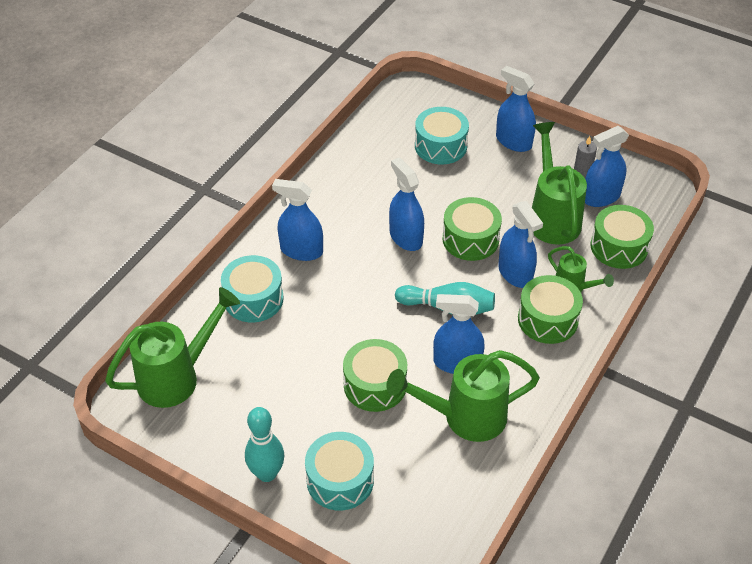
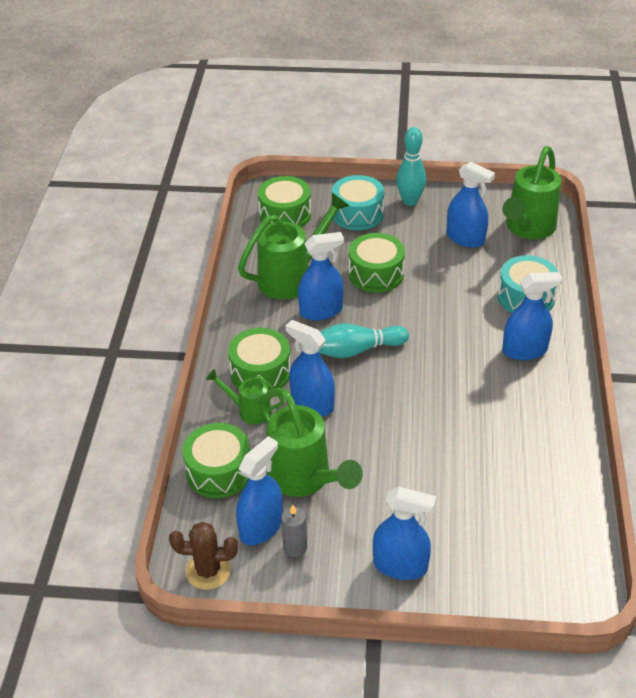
camera: 155 degrees right, 5 degrees down
(406, 237) = (439, 399): blue spray bottle -> blue spray bottle (465, 238)
(440, 146) = (481, 522): turquoise drum -> none
(470, 239) = (375, 421): green drum -> green drum (285, 215)
(651, 183) = (208, 571): none -> brown cactus

